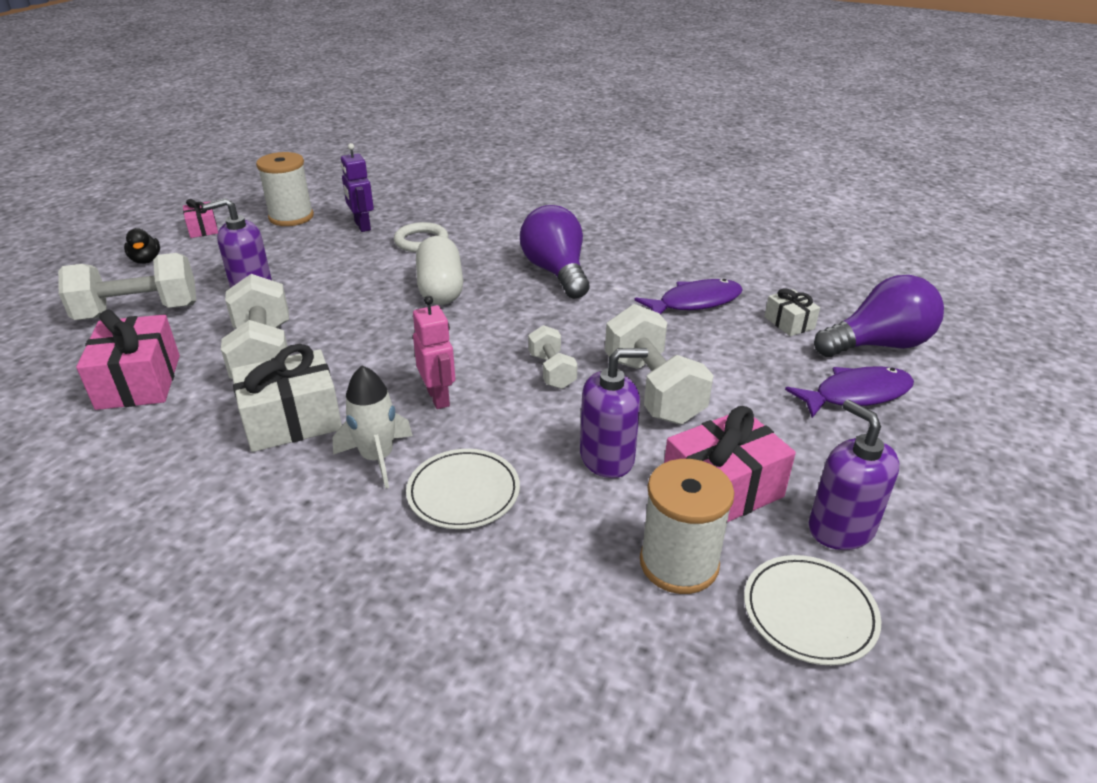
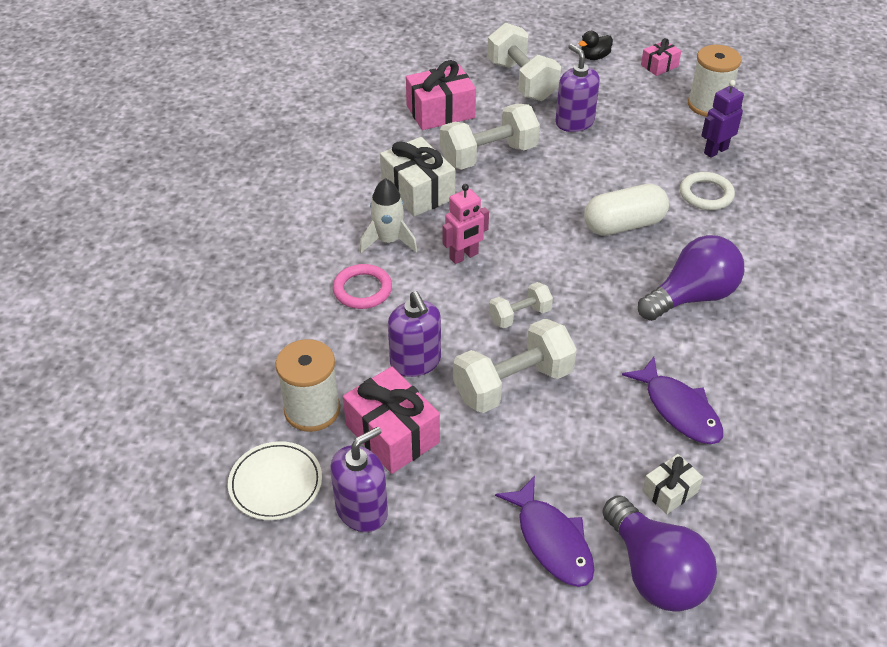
camera: 80 degrees right, 10 degrees up
(463, 492) = (362, 290): white plate -> pink ring

